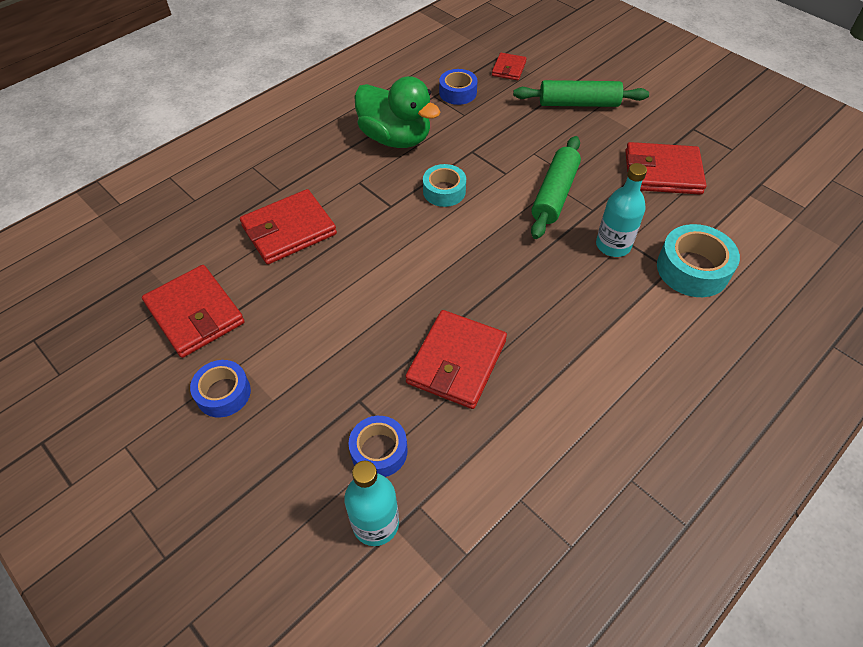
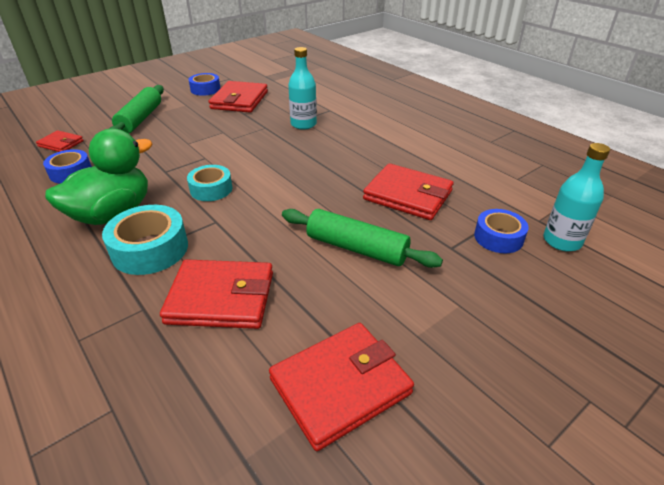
camera: 85 degrees left, 15 degrees down
(223, 393) = (457, 347): blue tape -> blue tape (205, 89)
(289, 230) = (221, 298): red wallet -> red wallet turned 60 degrees counterclockwise
(554, 194) = (242, 139): green rolling pin -> green rolling pin (356, 248)
(692, 269) = (331, 103): turquoise tape -> turquoise tape (150, 249)

